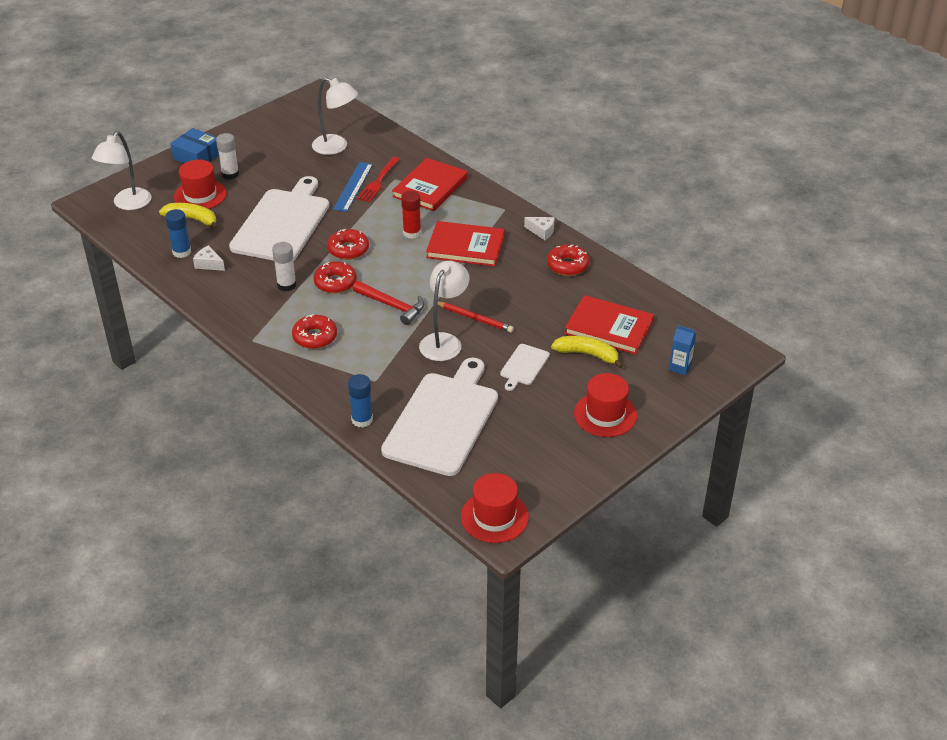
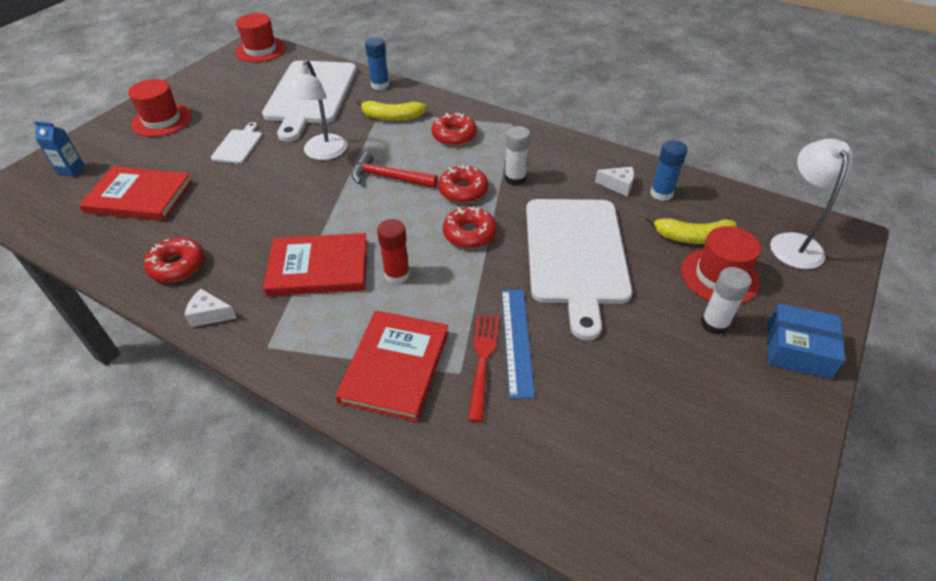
camera: 165 degrees right, 5 degrees up
(336, 147) = (594, 429): white lamp -> none
(474, 318) = (294, 180): red pencil -> none
(587, 354) = (170, 166): yellow banana -> yellow banana (392, 117)

